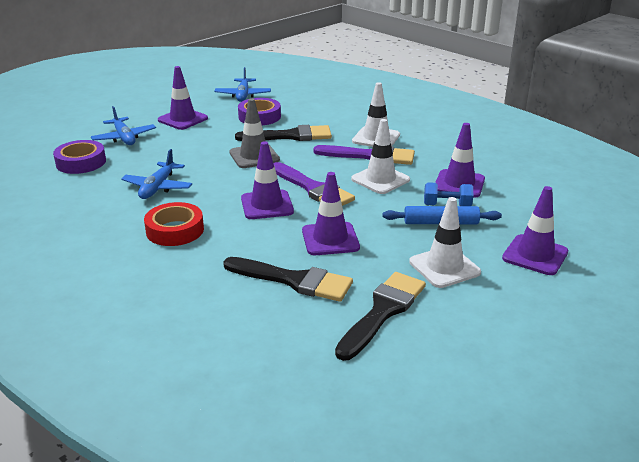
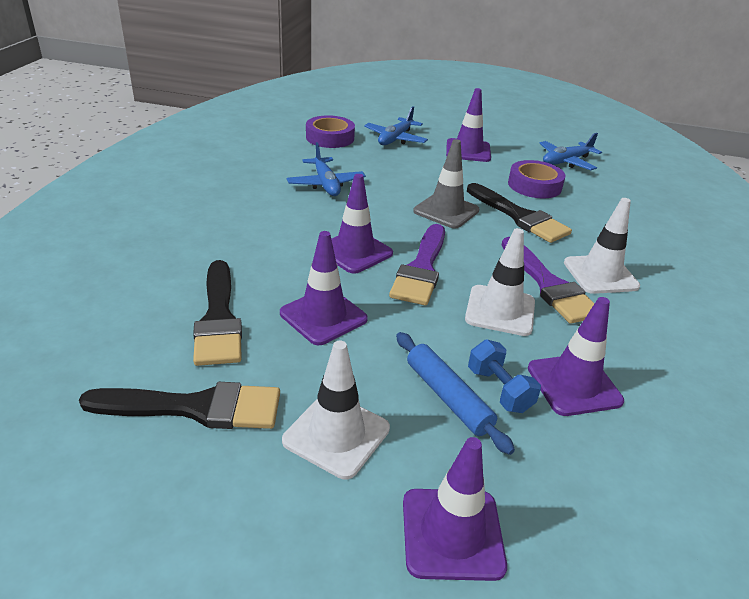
camera: 55 degrees right, 5 degrees up
(158, 187) = (326, 184): blue plane -> blue plane turned 90 degrees counterclockwise
(175, 230) = (258, 218): red tape -> none

